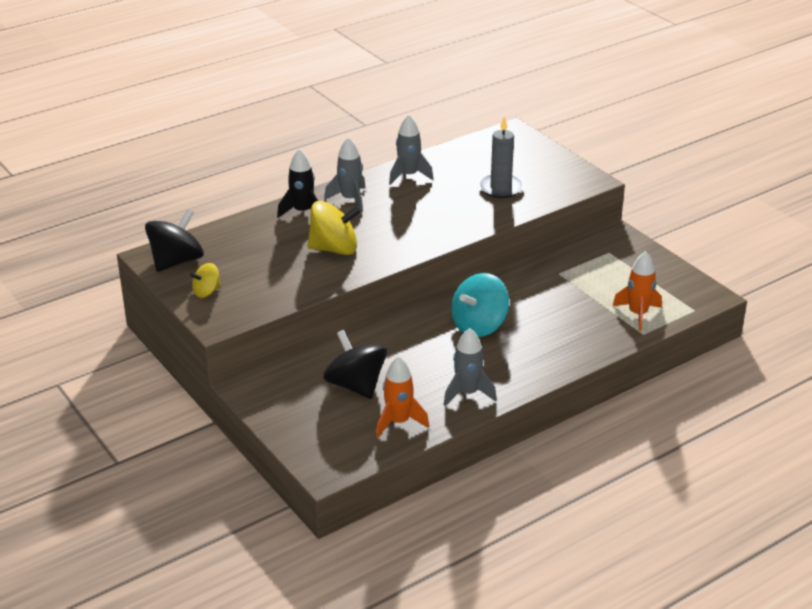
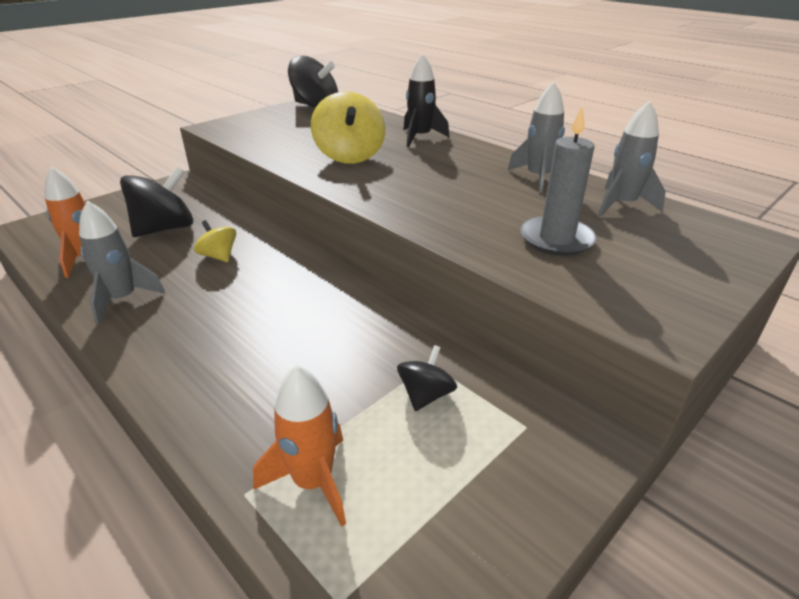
camera: 80 degrees right, 0 degrees up
(206, 292) = (266, 119): yellow spinning top -> yellow spinning top (219, 256)
(350, 199) = (458, 154): grey rocket -> grey rocket (622, 205)
(479, 326) = (275, 297): turquoise spinning top -> none
(584, 277) = (426, 395): none -> black spinning top

